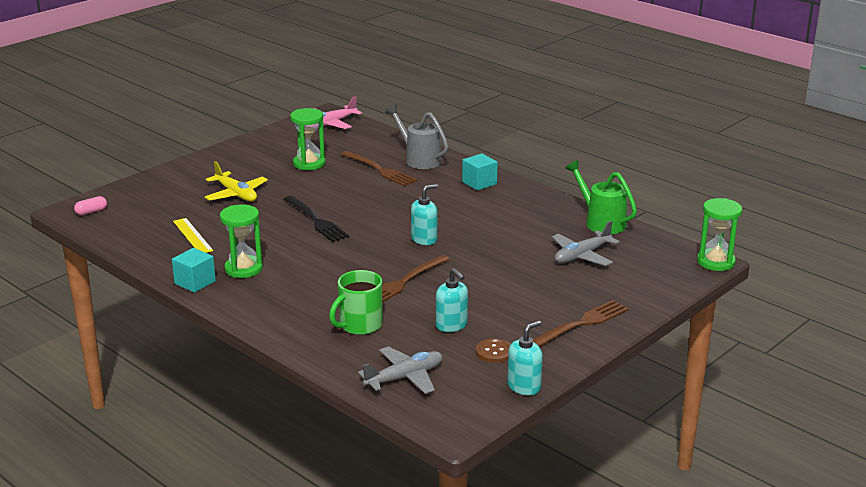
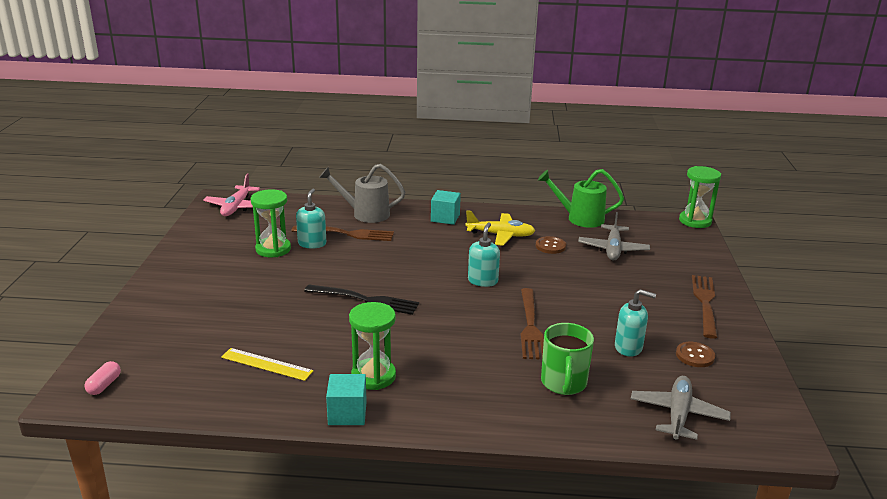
camera: 40 degrees left, 0 degrees up
(236, 194) = (246, 303): yellow plane -> yellow plane (500, 235)
(524, 386) = (763, 375): turquoise soap dispenser -> turquoise soap dispenser (312, 243)
(529, 234) = (550, 246): none -> brown button

